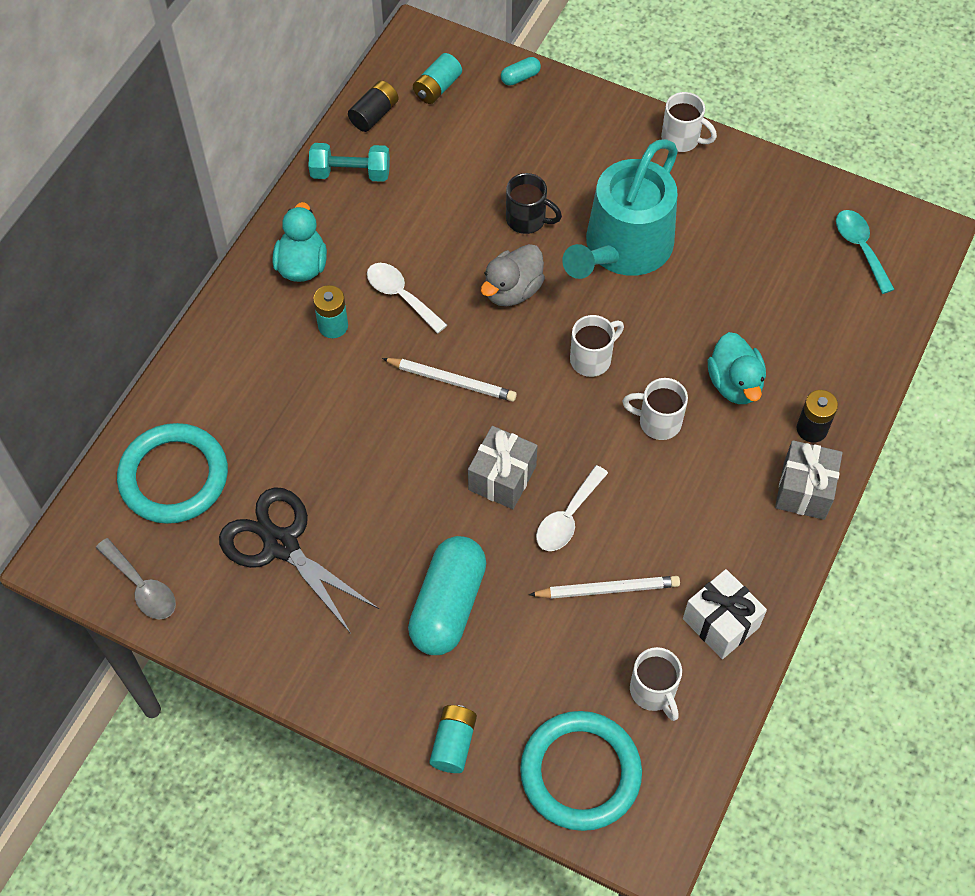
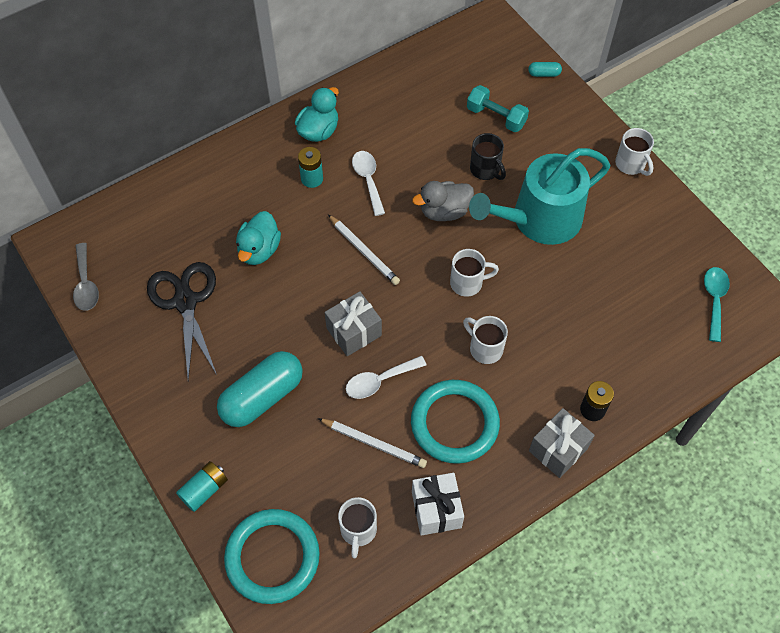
camera: 30 degrees right, 0 degrees up
(174, 476) = (151, 225): turquoise ring -> turquoise ring (454, 423)
(350, 173) = (389, 86): turquoise dumbbell -> turquoise dumbbell (496, 117)
(374, 114) = (429, 56): black battery -> none
(437, 88) = (483, 57): turquoise battery -> none
(734, 384) = (557, 349): turquoise duck -> turquoise duck (259, 250)

